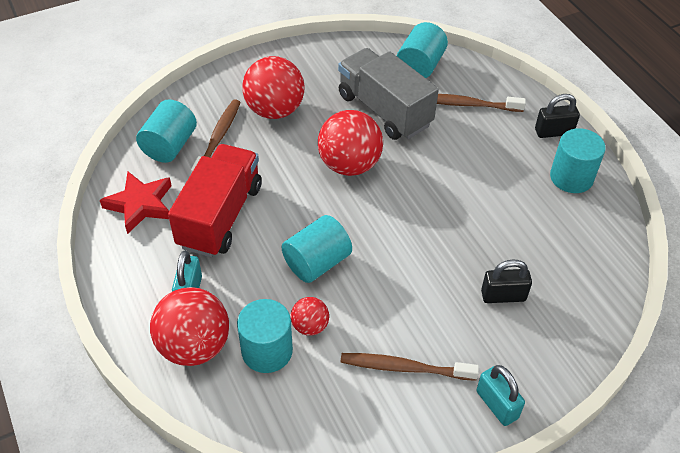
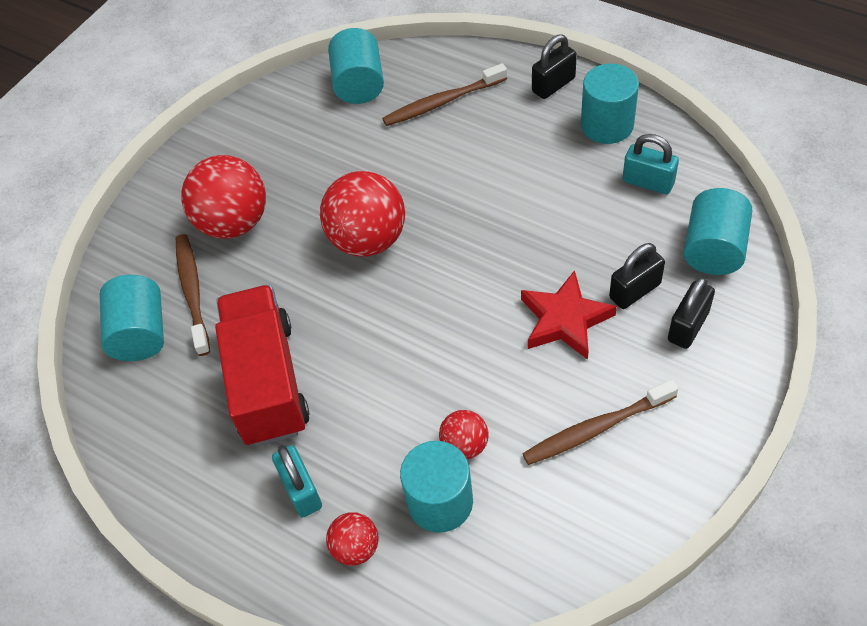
camera: 25 degrees left, 5 degrees up
(140, 205) = (161, 424): red star -> red star (564, 320)
(194, 346) = (356, 548): red ball -> red ball, size x0.51
(317, 262) = (417, 370): turquoise cylinder -> turquoise cylinder (713, 249)
(384, 110) = (358, 156): grey truck -> none
(497, 404) = (713, 409): turquoise padlock -> turquoise padlock (648, 182)
(522, 340) = (688, 326): none -> black padlock

